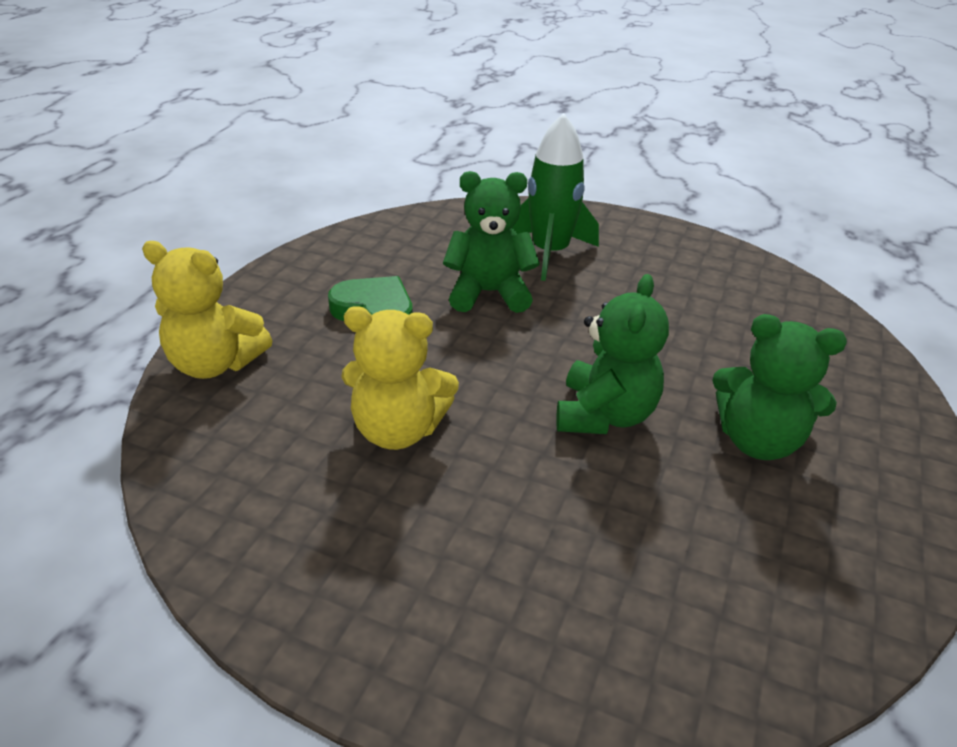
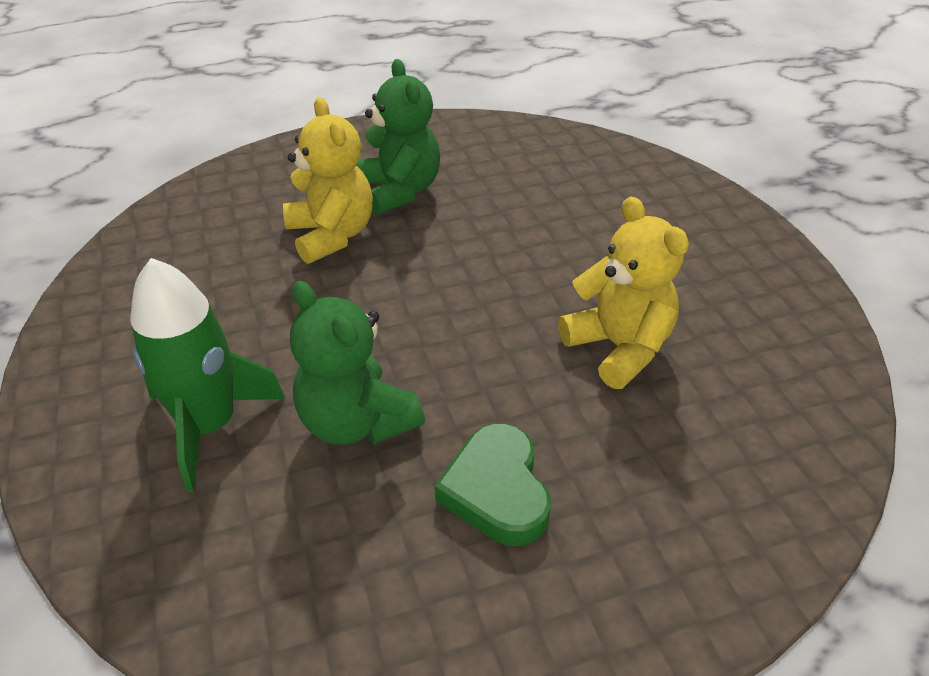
camera: 130 degrees left, 5 degrees up
(215, 364) = (736, 545): yellow teddy bear -> yellow teddy bear (331, 235)
(604, 415) = (458, 259): green teddy bear -> none

